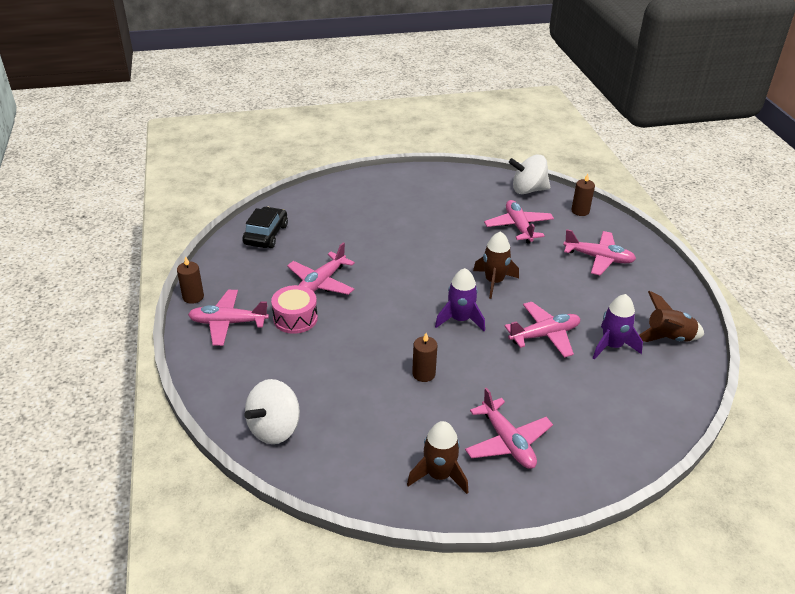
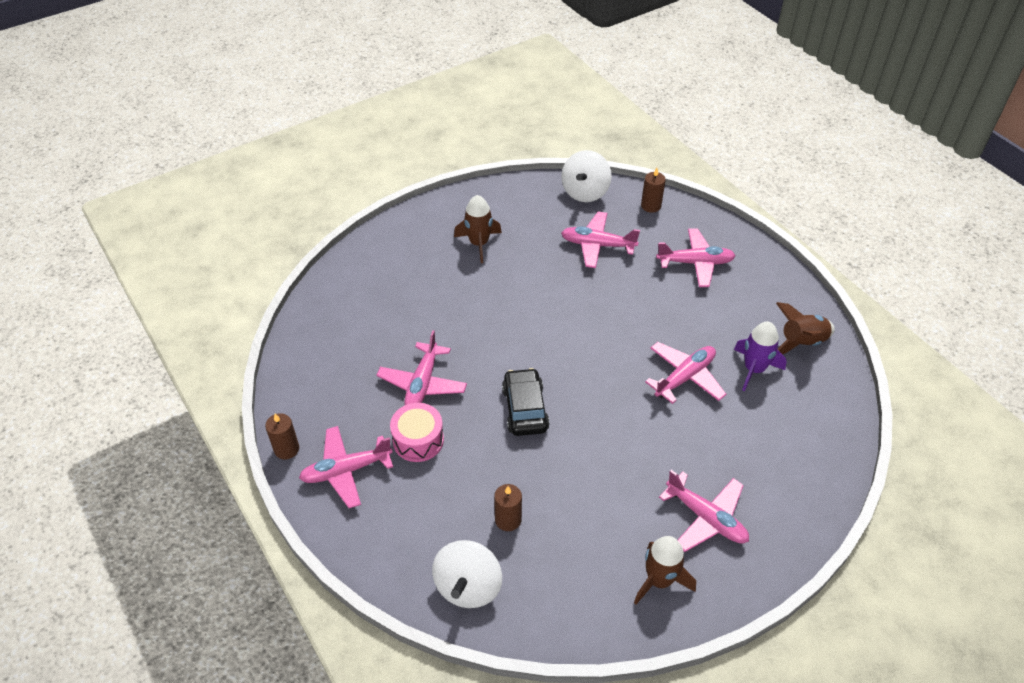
camera: 20 degrees left, 10 degrees up
(266, 234) = (325, 337): black car -> black car (525, 409)
(423, 374) = (588, 465): brown candle -> brown candle (508, 520)
(460, 319) = (593, 385): purple rocket -> none
(494, 282) = (605, 325): brown rocket -> brown rocket (479, 243)
(518, 227) = (597, 245): pink plane -> pink plane turned 45 degrees counterclockwise
(528, 190) = (585, 192): white spinning top -> white spinning top turned 45 degrees counterclockwise

